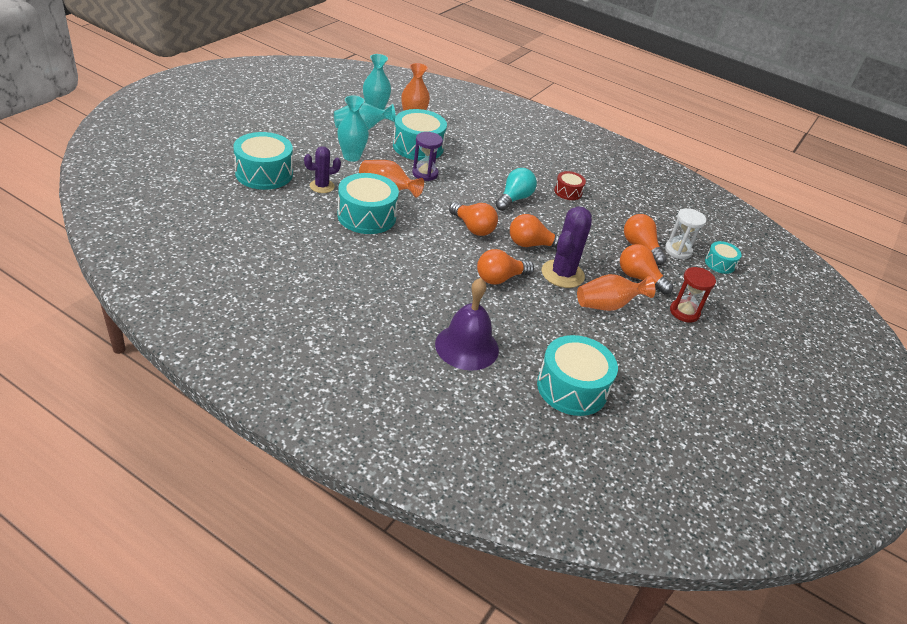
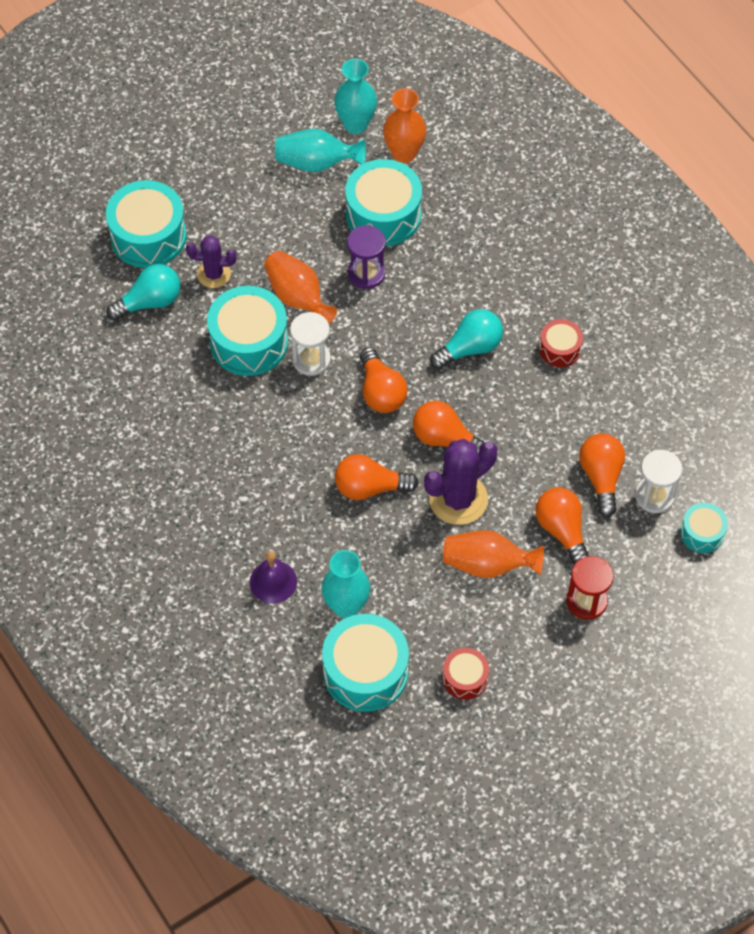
camera: 30 degrees right, 20 degrees up
(282, 206) = (149, 302): none -> turquoise light bulb
(351, 157) = (278, 221): turquoise vase -> turquoise vase (346, 606)
(415, 219) = (311, 359): none -> white hourglass
(467, 346) = (273, 581): purple bell -> purple bell, size x0.61
(643, 375) = (465, 678): none -> red drum

